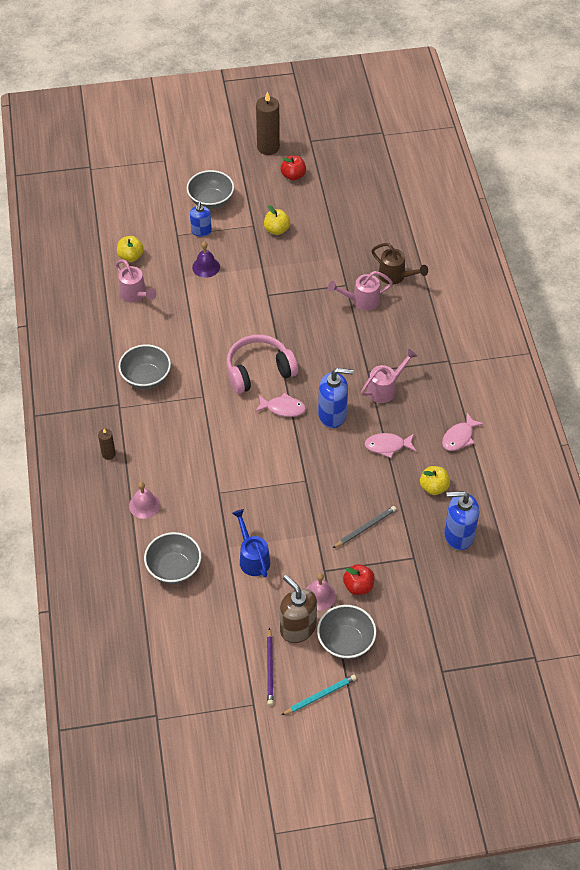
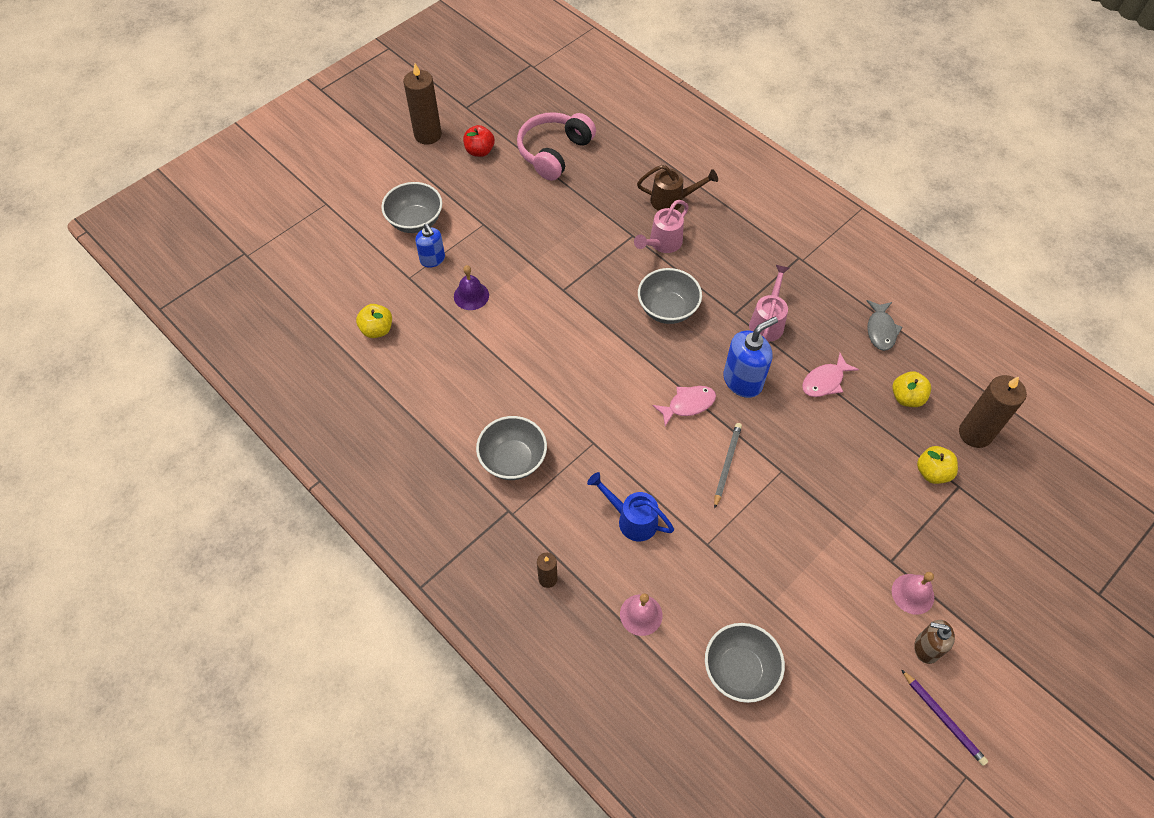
camera: 35 degrees left, 5 degrees up
(135, 295) = (419, 370): pink watering can -> none
(252, 558) = (809, 597): blue watering can -> blue watering can (632, 519)
(259, 371) = (627, 378): pink headphones -> pink headphones (554, 152)
(276, 230) = (512, 216): yellow apple -> yellow apple (932, 472)
(297, 628) = (926, 648): brown soap dispenser -> brown soap dispenser, size x0.63
(320, 695) = (1019, 712): turquoise pencil -> none
(345, 642) = (985, 629): grey bowl -> grey bowl (667, 309)
(358, 586) = (938, 555): red apple -> none
(365, 528) = (885, 485): grey pencil -> grey pencil (726, 464)
(458, 535) = (975, 433): blue soap dispenser -> brown candle
(459, 437) = (880, 330): pink fish -> grey fish

